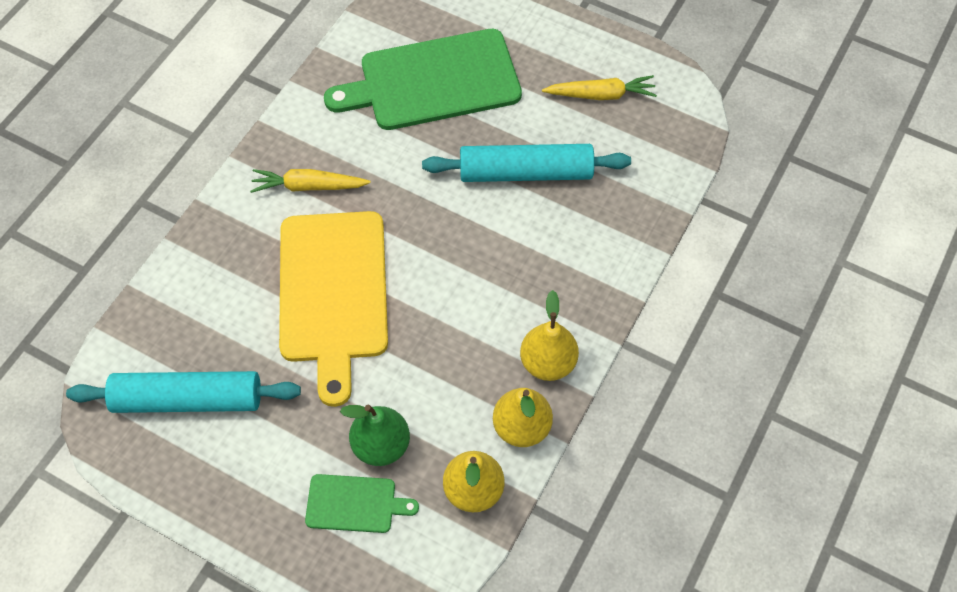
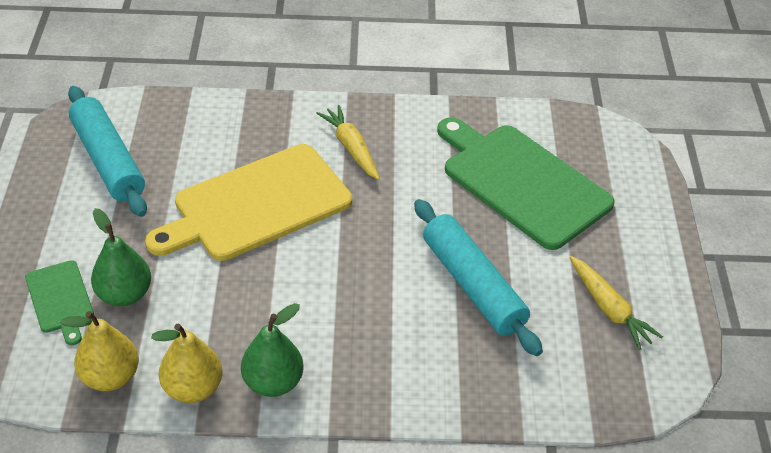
camera: 60 degrees right, 15 degrees down
(548, 363) = (273, 382): yellow pear -> green pear

